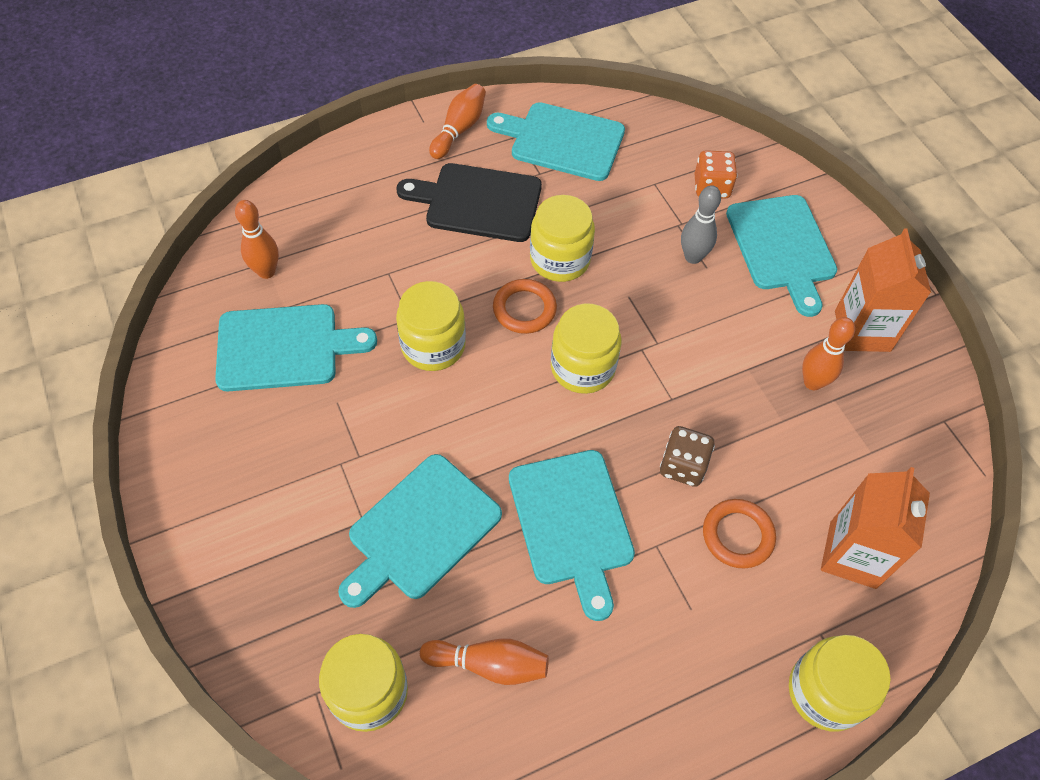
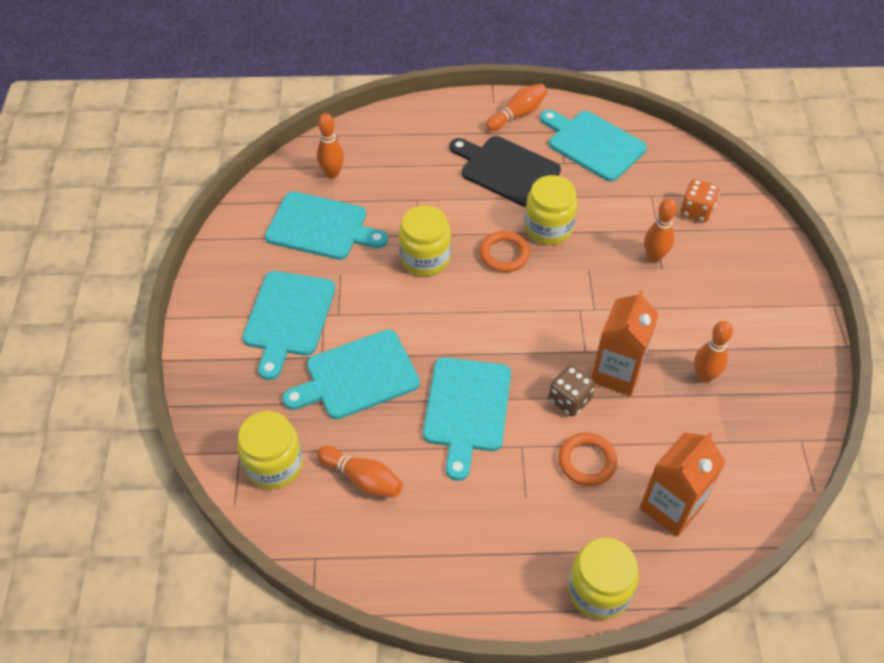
camera: 25 degrees right, 5 degrees down
(582, 367) = (527, 308): yellow jar -> none
(693, 257) = (654, 257): grey bowling pin -> orange bowling pin
(782, 247) = (731, 271): turquoise cutting board -> turquoise cutting board (288, 318)
(862, 331) = (766, 353): orange carton -> orange carton (617, 373)

